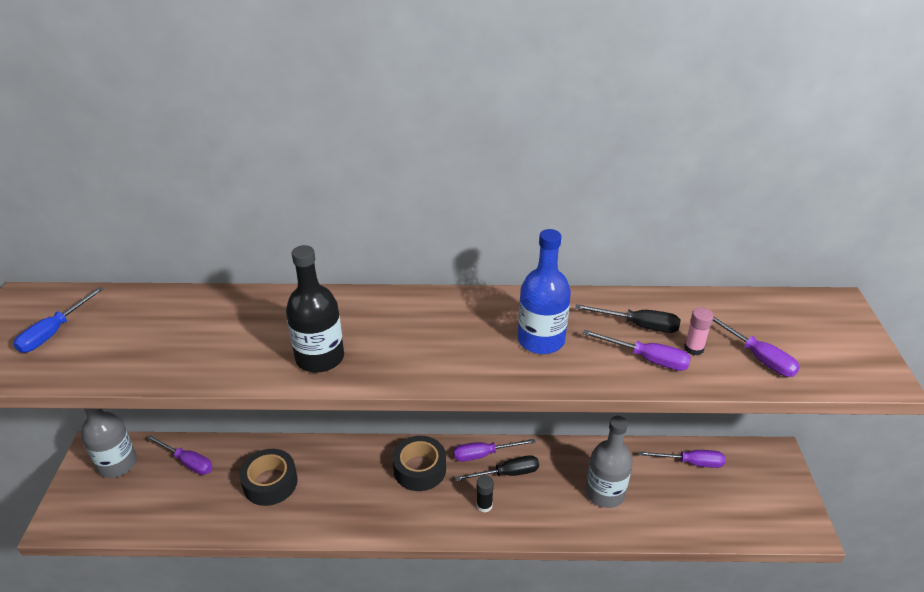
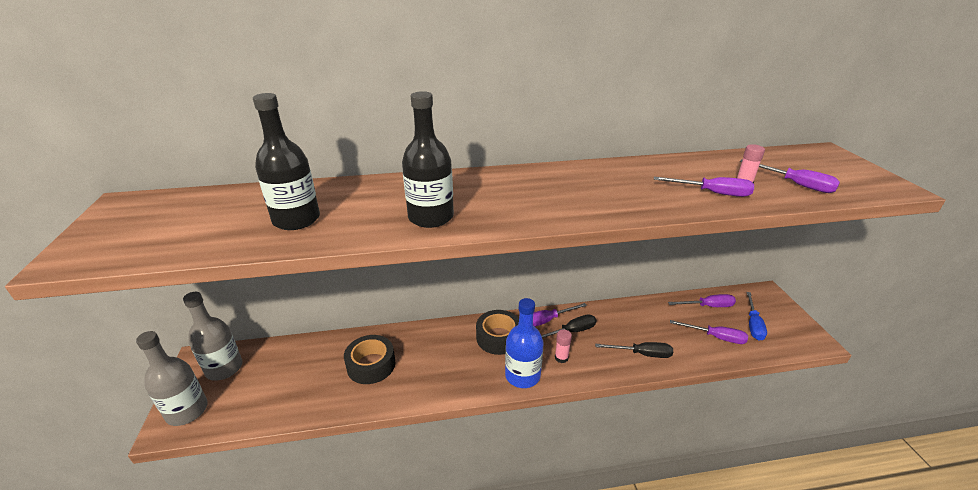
camera: 10 degrees left, 5 degrees down
(54, 332) = (159, 223): blue screwdriver -> blue screwdriver (753, 324)
(185, 344) = (296, 220): none -> black bottle
(188, 462) = (291, 358): purple screwdriver -> purple screwdriver (715, 337)
(484, 505) = (561, 358): black glue stick -> pink glue stick
(541, 340) = (618, 189): blue bottle -> blue bottle (522, 375)
(605, 493) = (653, 335): grey bottle -> grey bottle (187, 411)
(639, 325) = (690, 174): black screwdriver -> black screwdriver (642, 354)

